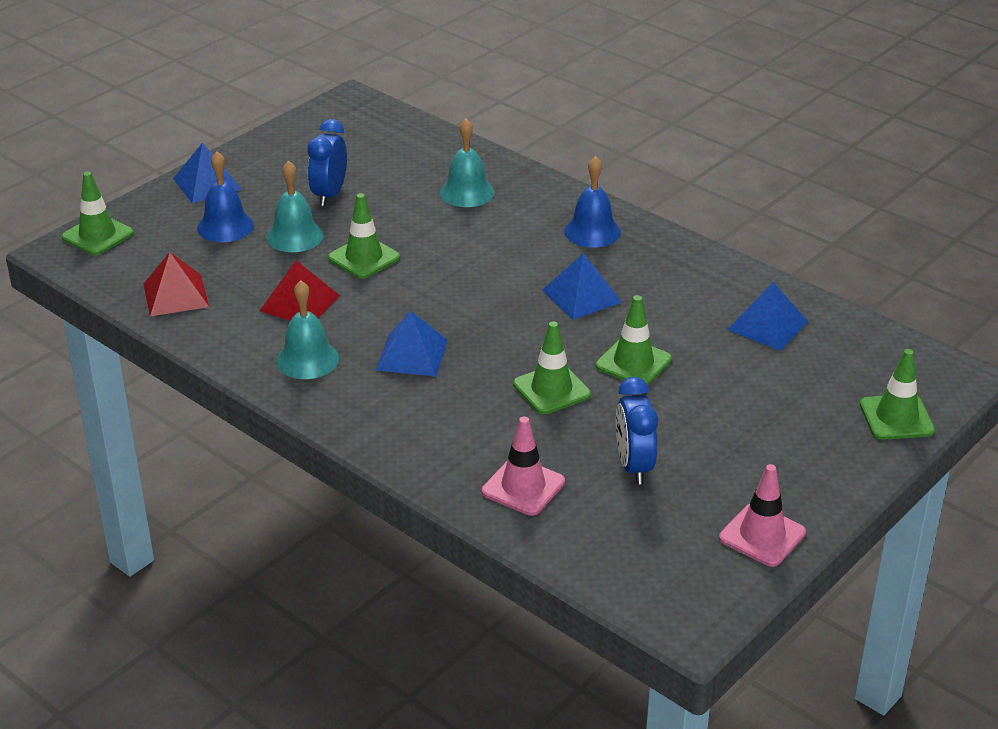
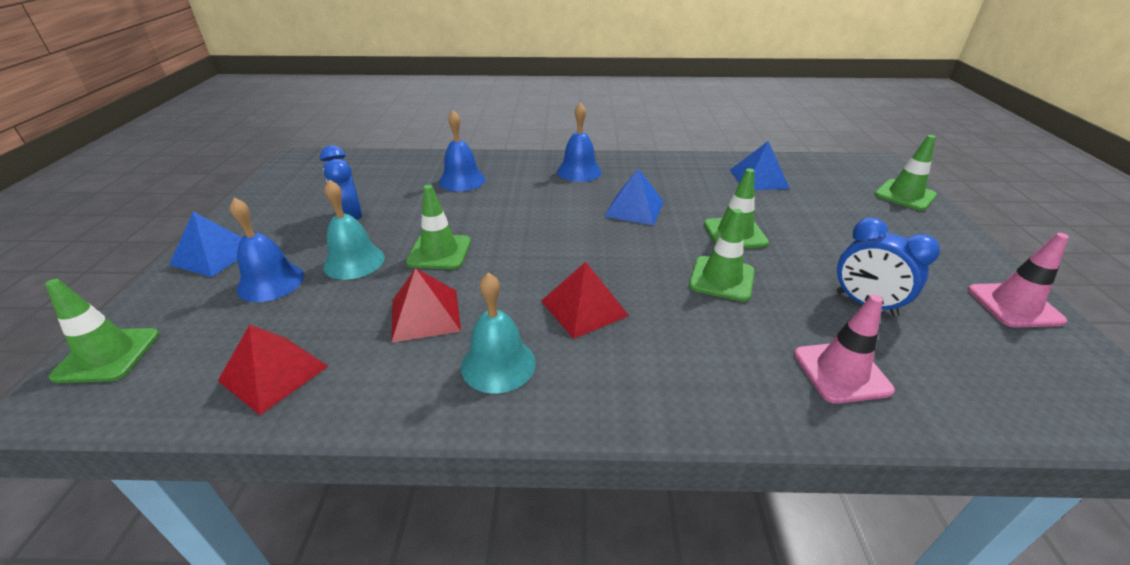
camera: 40 degrees left, 0 degrees up
(412, 354) = (584, 308): blue pyramid -> red pyramid
(467, 192) = (462, 180): turquoise bell -> blue bell

